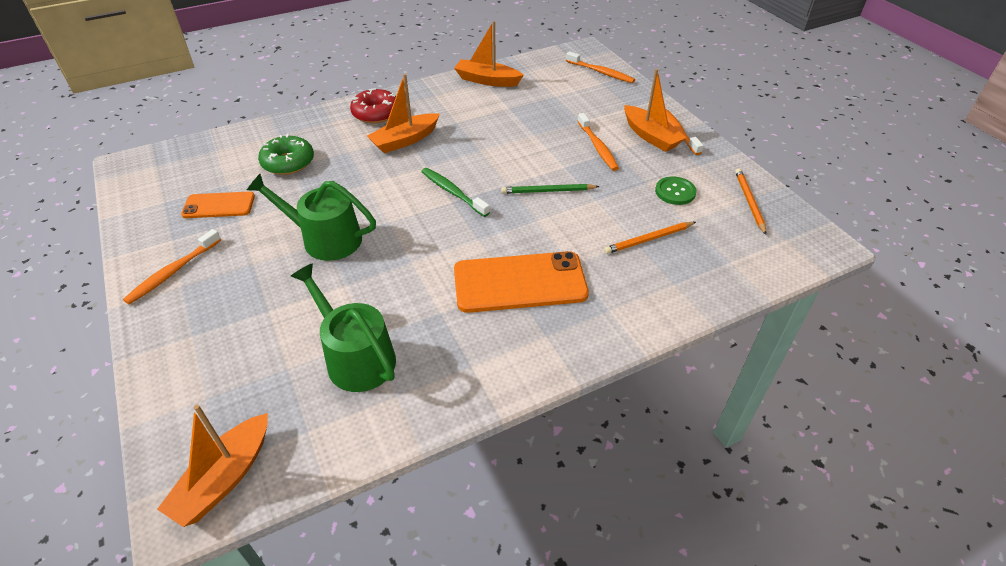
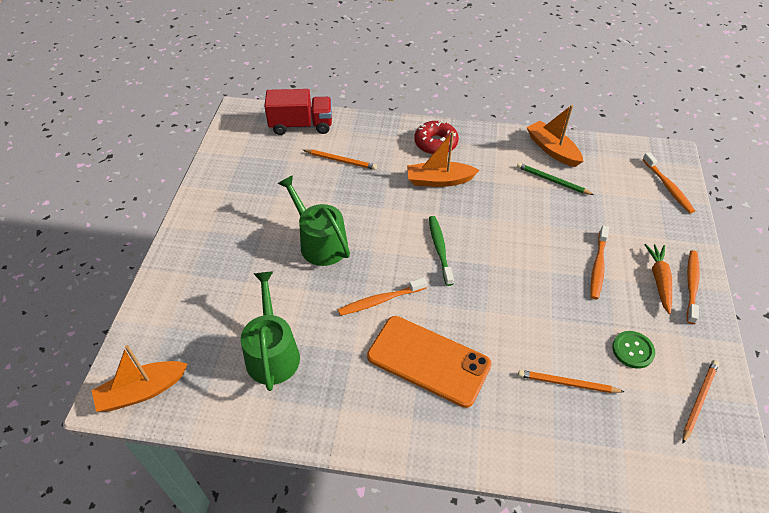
camera: 35 degrees right, 5 degrees up
(173, 272) = (211, 217): orange toothbrush -> orange toothbrush (380, 300)
(216, 149) = (301, 125): none -> red truck
(219, 205) = (272, 176): orange phone -> none
(288, 162) = (341, 161): green donut -> orange pencil
(548, 191) = (517, 288): green pencil -> green pencil (552, 181)
(650, 136) = (659, 280): orange boat -> orange carrot

